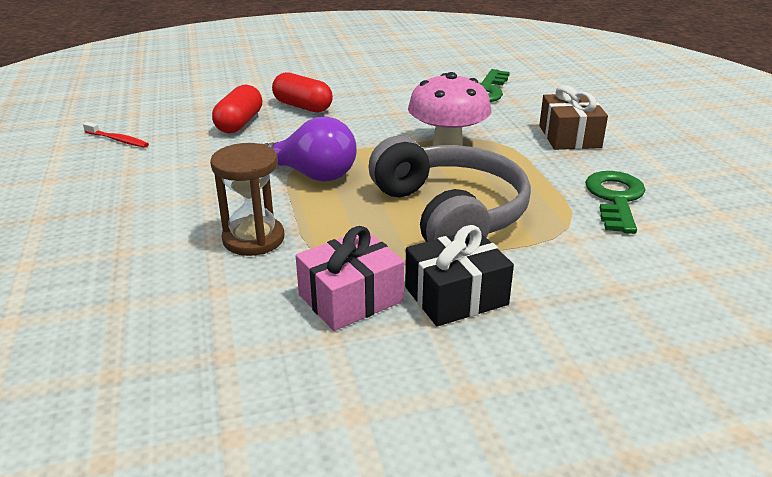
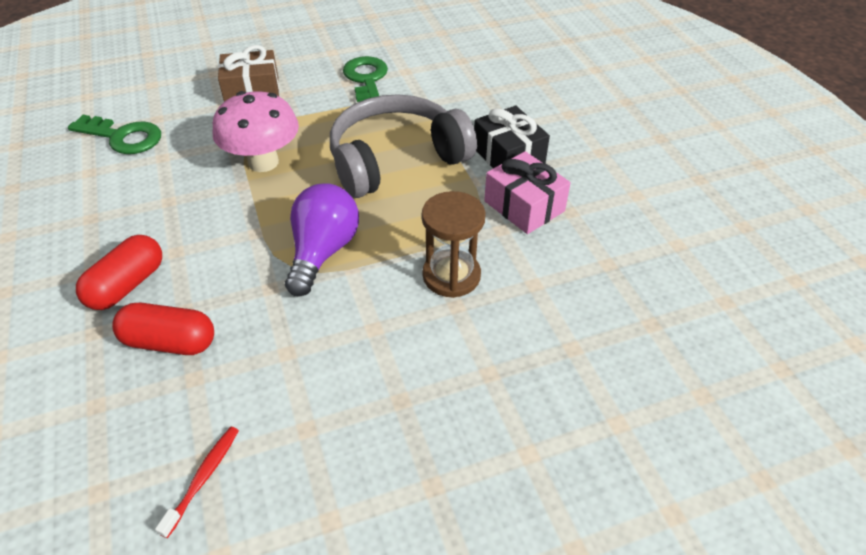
camera: 95 degrees left, 15 degrees up
(615, 199) = (366, 80): green key -> green key turned 75 degrees clockwise

